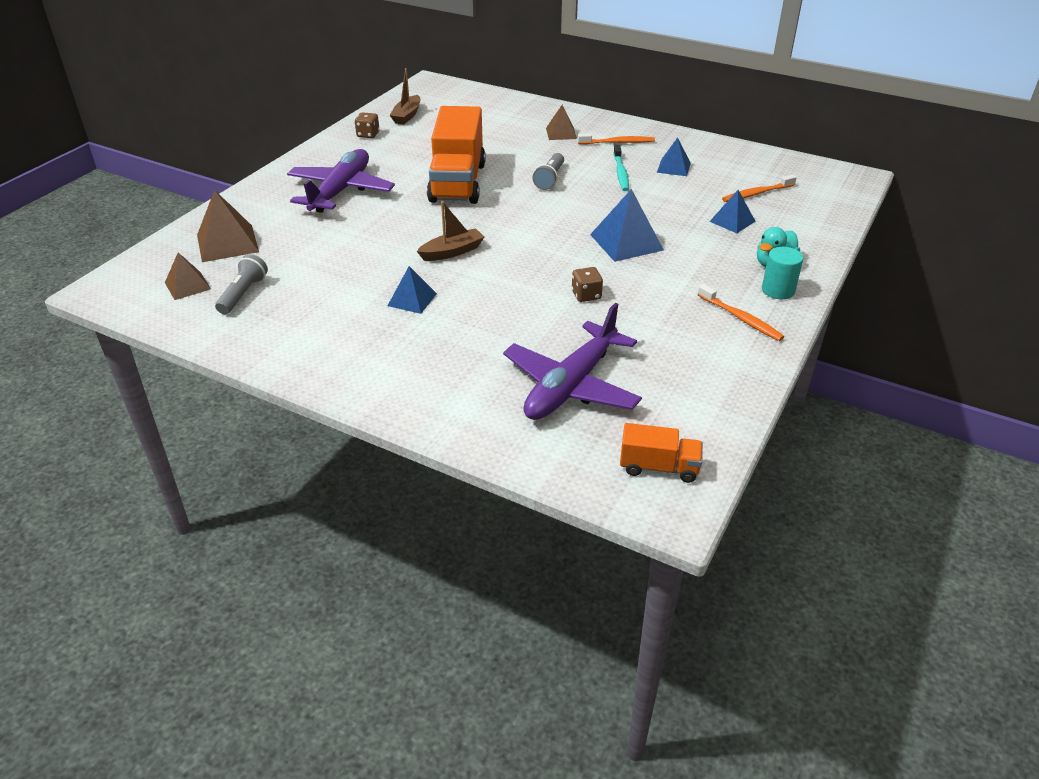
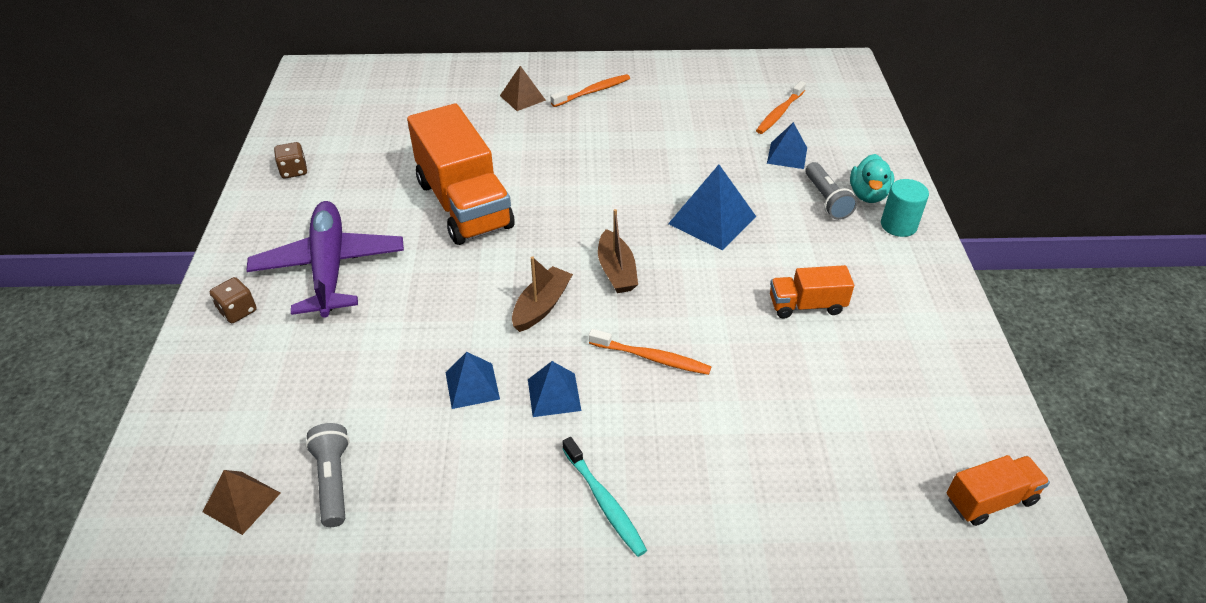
camera: 30 degrees left, 5 degrees up
(227, 243) = (242, 408): brown pyramid -> none
(407, 116) = (321, 127): brown boat -> brown boat (616, 271)
(549, 179) = (563, 164): grey flashlight -> grey flashlight (826, 200)
(571, 386) = (822, 436): purple plane -> none
(586, 295) = (733, 307): brown dice -> brown dice (238, 311)
(620, 173) = (629, 131): turquoise toothbrush -> turquoise toothbrush (604, 502)
(644, 312) = (806, 305): none -> orange truck
(673, 167) = (675, 106): blue pyramid -> blue pyramid (472, 385)
(741, 318) = (897, 274): orange toothbrush -> orange toothbrush (652, 358)

